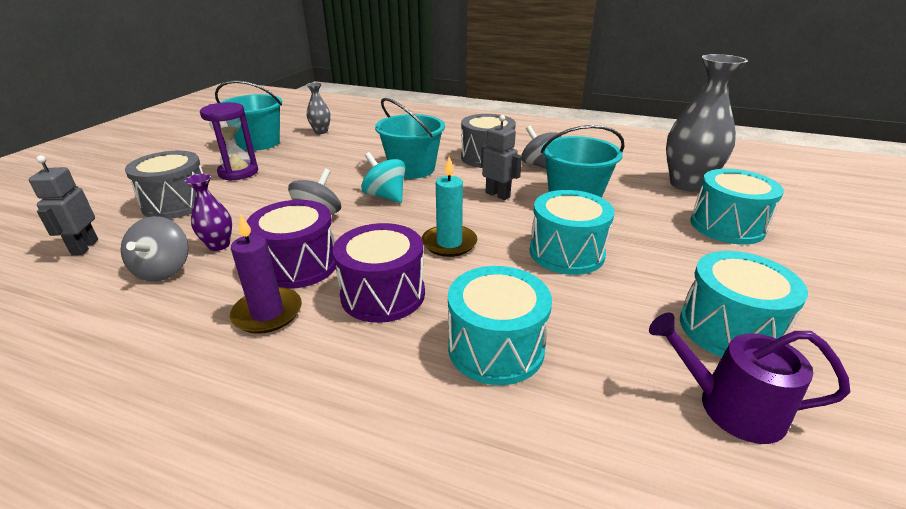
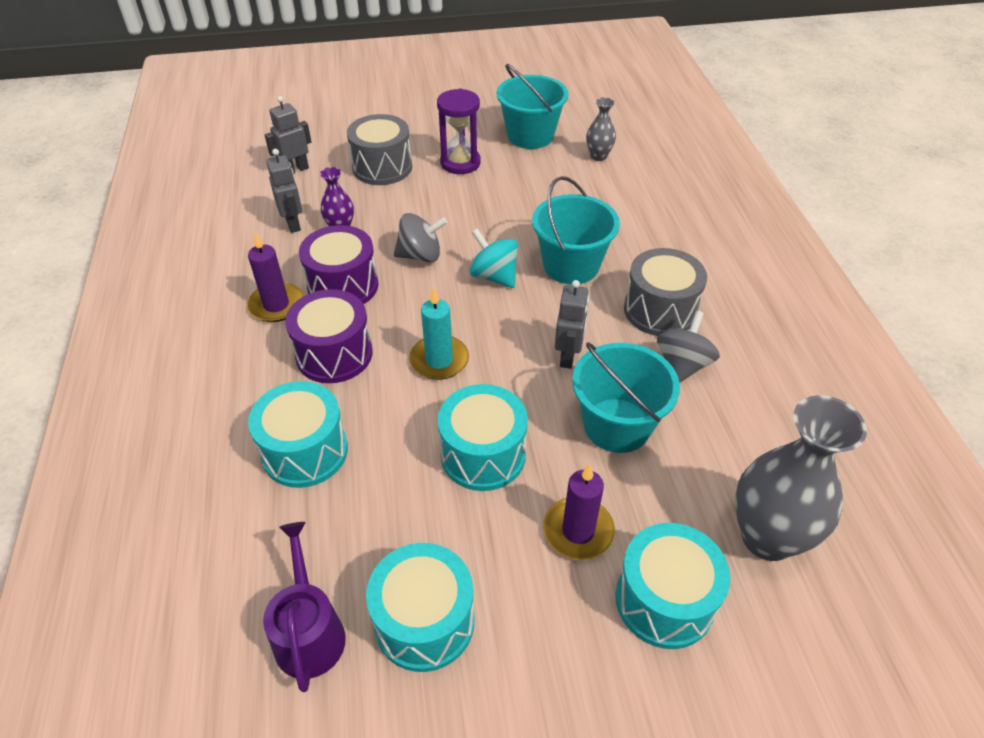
camera: 60 degrees right, 15 degrees up
(164, 270) = (293, 224): grey spinning top -> grey robot
(385, 196) = (494, 276): turquoise spinning top -> turquoise spinning top turned 60 degrees counterclockwise
(659, 237) = (578, 531): none -> purple candle

